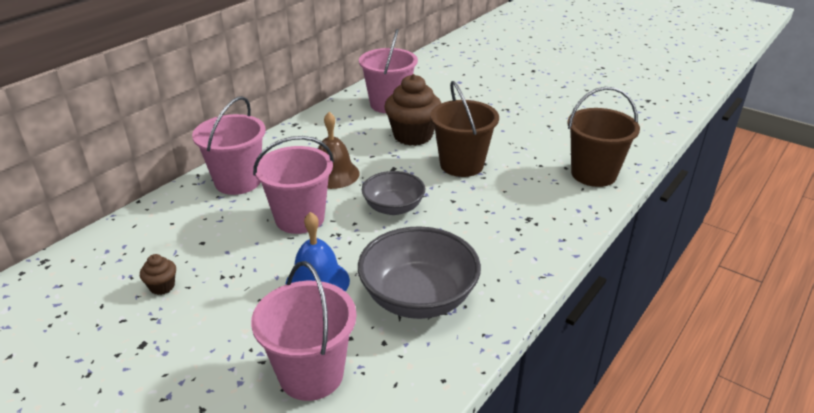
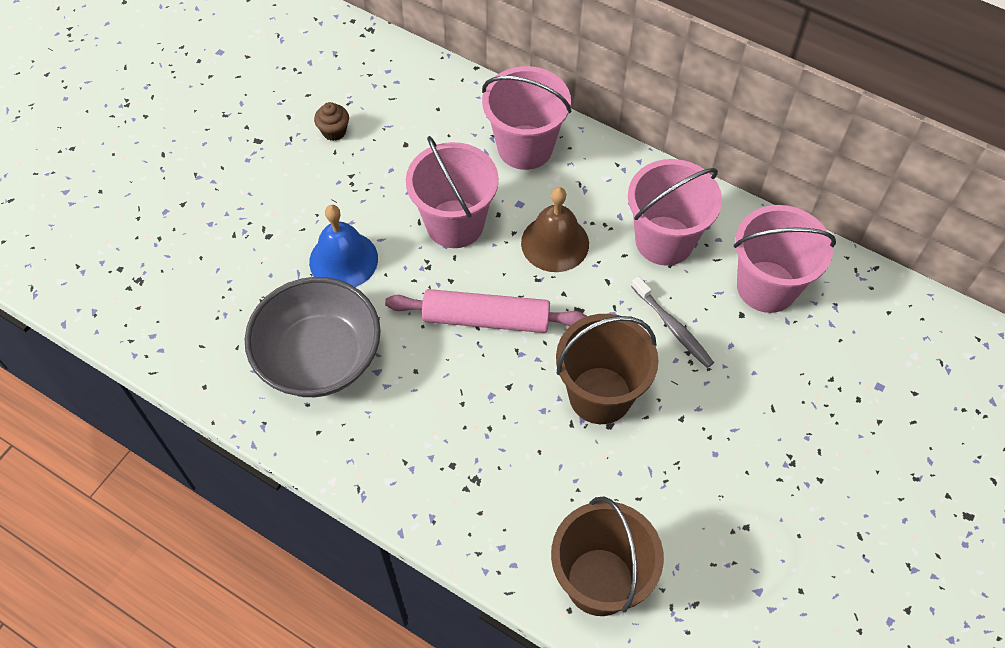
camera: 85 degrees right, 25 degrees up
(311, 374) = (216, 276): pink bucket -> pink bucket (664, 240)
(393, 207) = (486, 318): grey bowl -> pink rolling pin
(413, 136) = (673, 327): brown cupcake -> grey toothbrush

